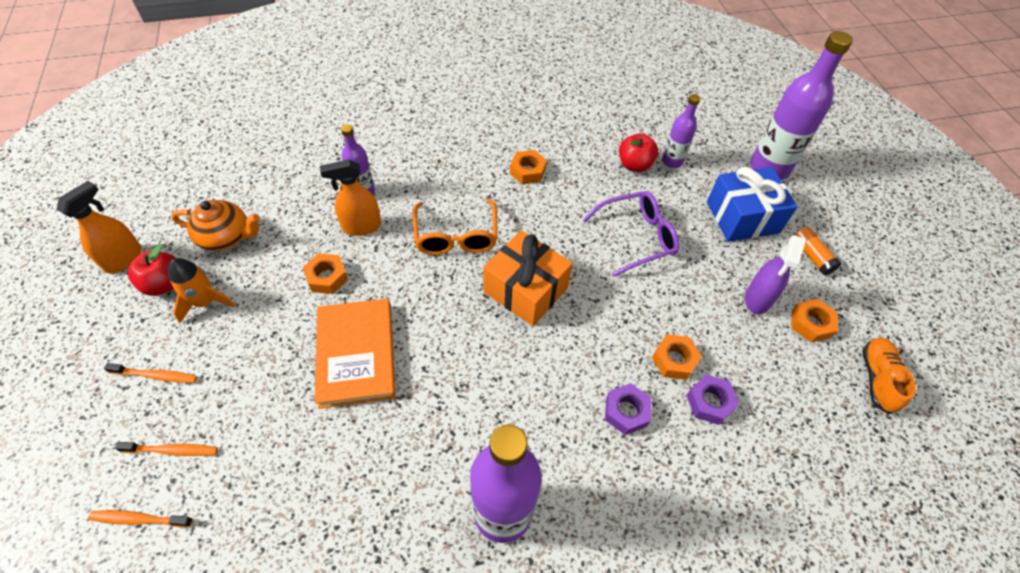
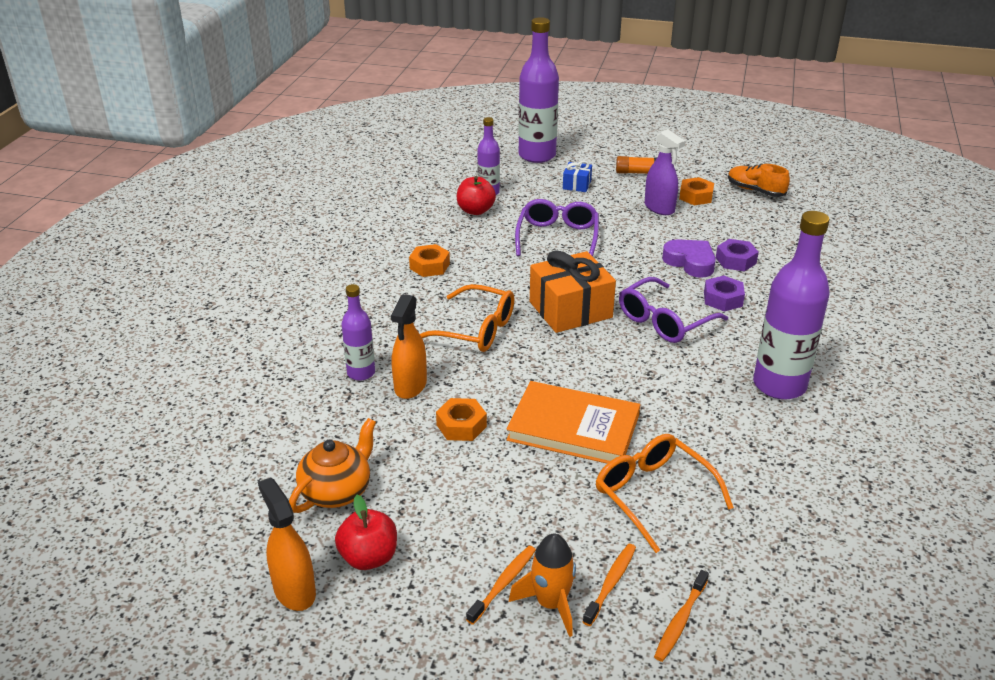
camera: 60 degrees left, 20 degrees down
(205, 302) = (425, 525): orange rocket -> orange rocket (551, 604)
(290, 446) = (653, 494): none -> orange glasses
(553, 371) = (664, 321): none -> purple glasses
(674, 360) = (690, 262): orange nut -> purple heart
(742, 217) = (576, 185): blue gift -> blue gift, size x0.49

